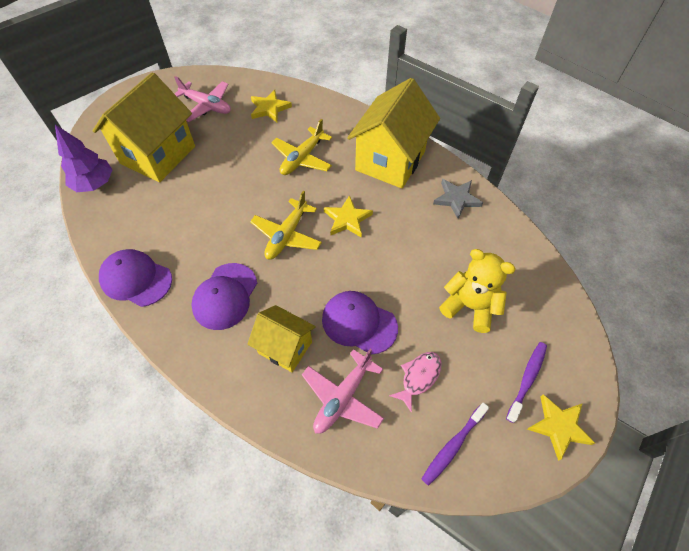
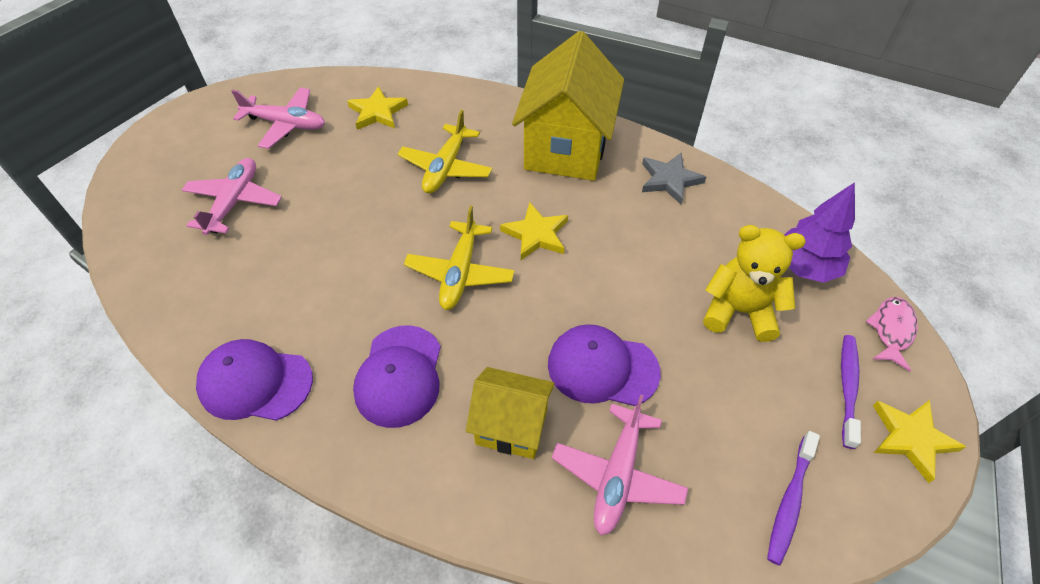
camera: 15 degrees left, 5 degrees down
(95, 184) = (148, 261): purple tree -> purple tree (805, 267)
(158, 155) = (234, 202): yellow house -> pink plane
(419, 377) = (709, 420): pink fish -> pink fish (891, 330)

